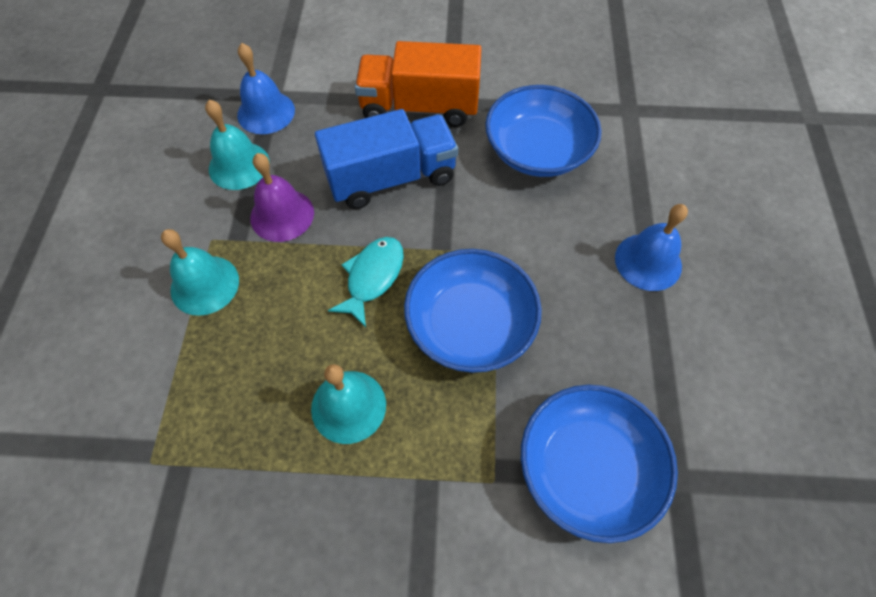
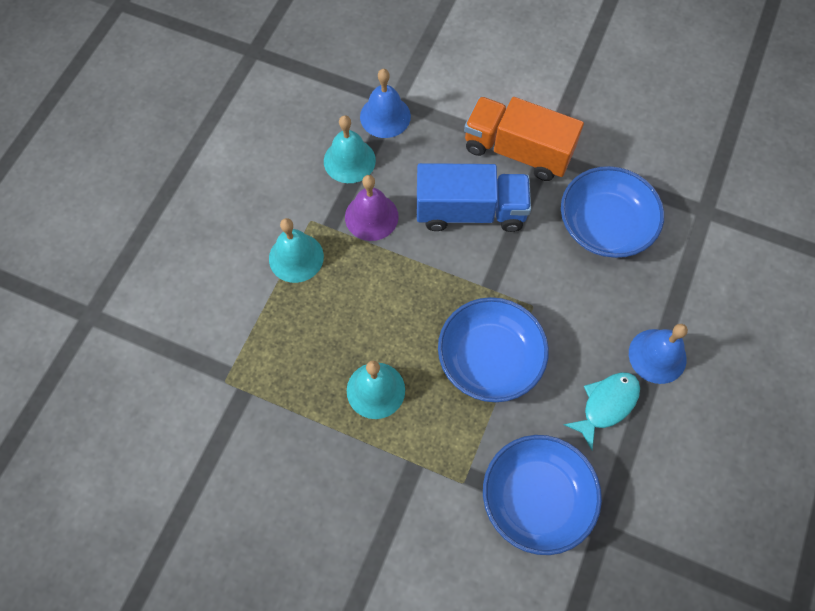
camera: 20 degrees right, 5 degrees up
(372, 277) = (426, 294): turquoise fish -> turquoise fish (606, 405)

